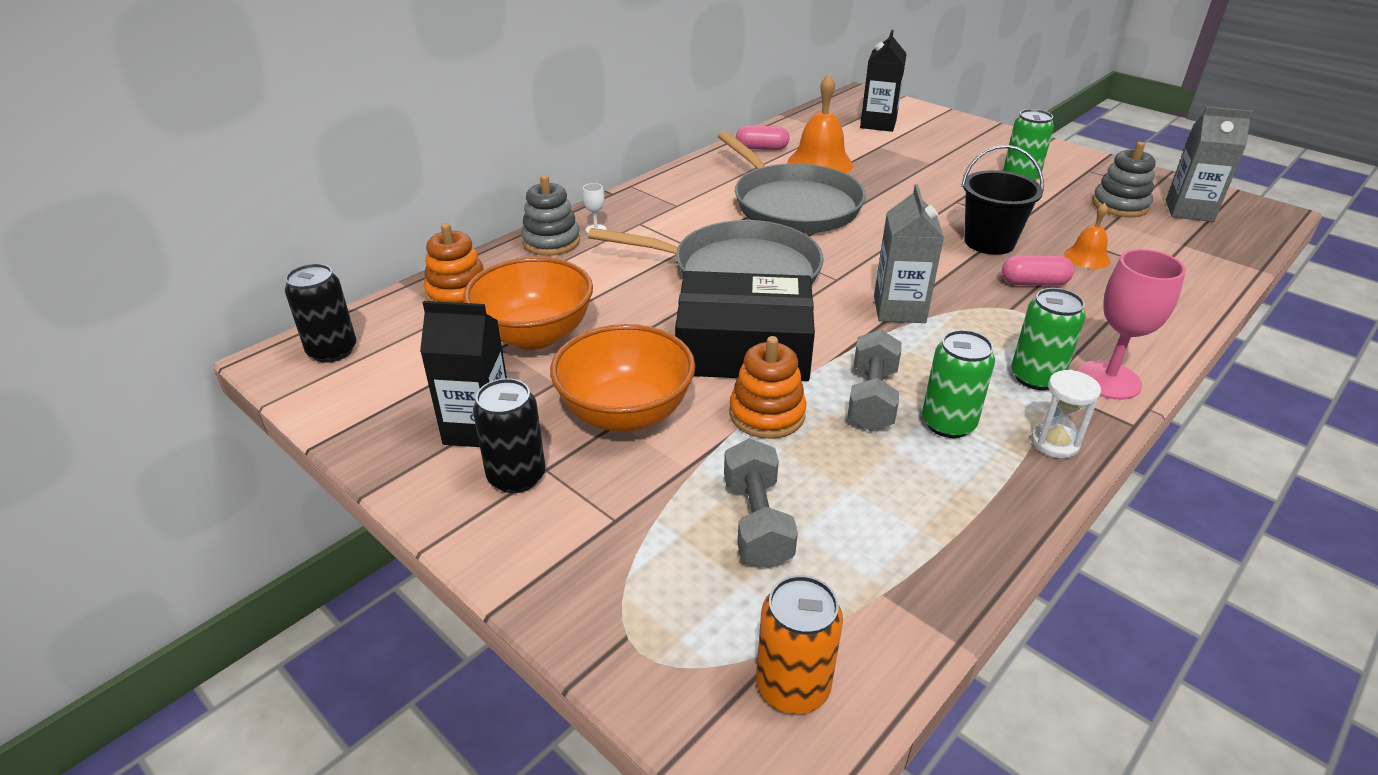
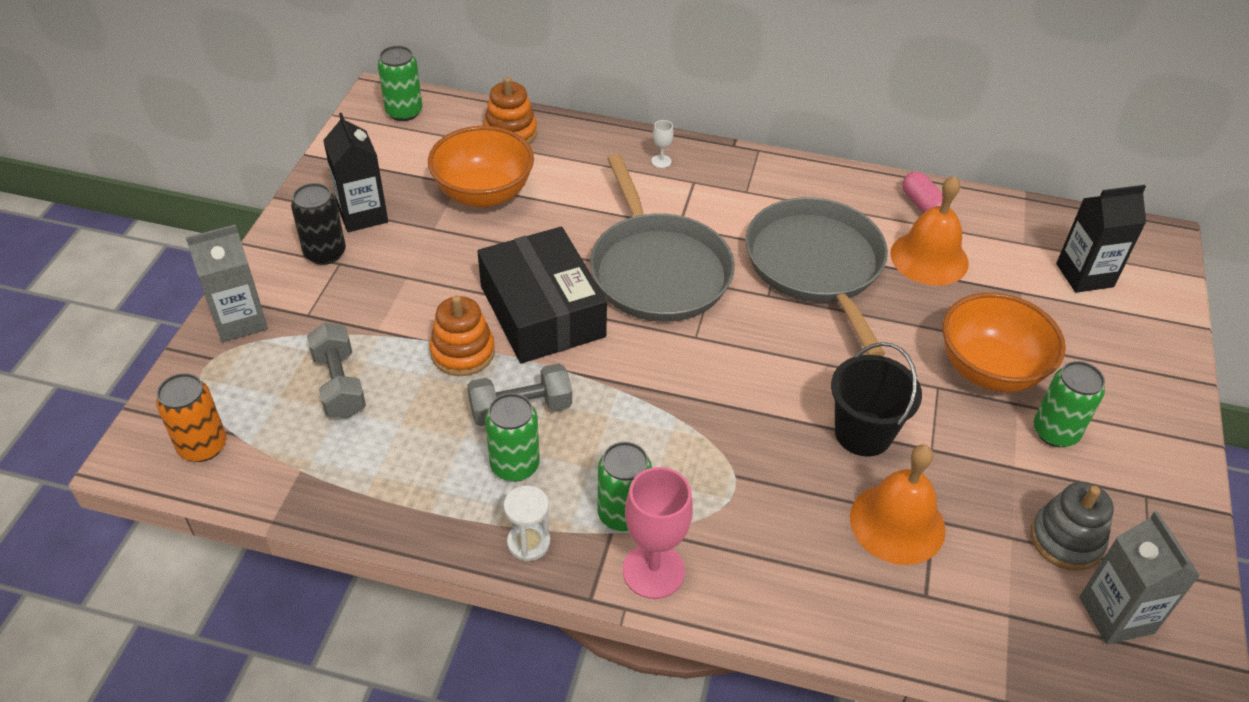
camera: 60 degrees right, 10 degrees up
(332, 351) = (404, 112): black can -> green can
(551, 242) = (621, 145): grey stacking toy -> none
(625, 413) = (419, 277): orange bowl -> orange bowl (989, 370)
(757, 522) = (339, 384): grey dumbbell -> grey dumbbell turned 75 degrees counterclockwise
(793, 205) = (816, 266): grey pan -> grey pan turned 135 degrees clockwise
(899, 309) = (673, 393): grey carton -> grey carton (240, 321)
(1034, 283) = (802, 485): pink capsule -> none
(1087, 257) = (897, 523): orange bell -> orange bell, size x1.79

